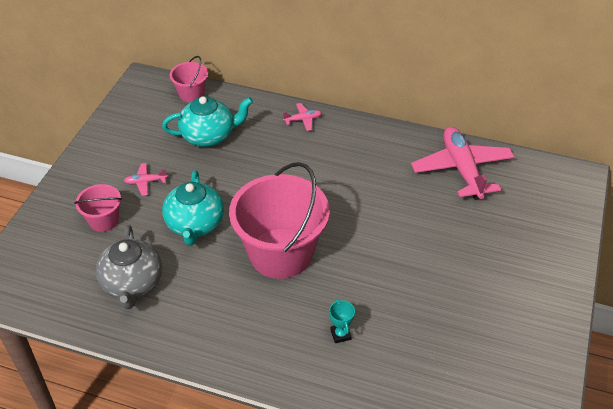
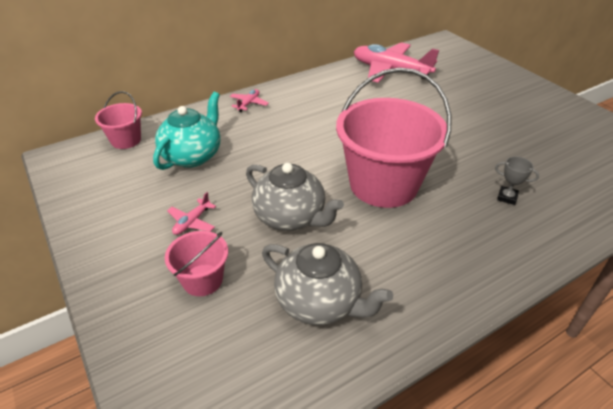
camera: 50 degrees left, 5 degrees down
(195, 225) = (291, 217): turquoise teapot -> grey teapot
(340, 334) = (507, 197): turquoise trophy -> grey trophy

